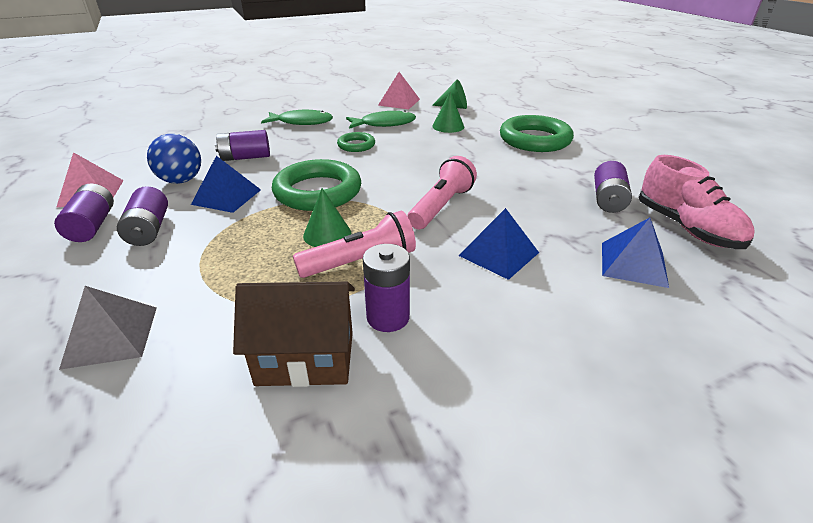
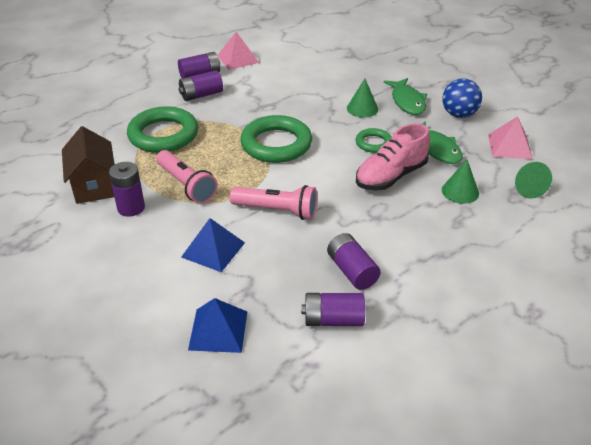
camera: 75 degrees right, 5 degrees up
(111, 336) = (105, 121): grey pyramid -> none
(181, 180) = (268, 83): blue ball -> blue ball (459, 114)
(226, 197) = (252, 108): blue pyramid -> none
(246, 157) = (318, 96): purple battery -> purple battery (352, 271)
(327, 234) = (216, 163): green cone -> green cone (362, 108)
(534, 139) = (464, 261): green ring -> green ring (163, 135)
(686, 228) = (294, 377): pink shoe -> pink shoe (391, 176)

